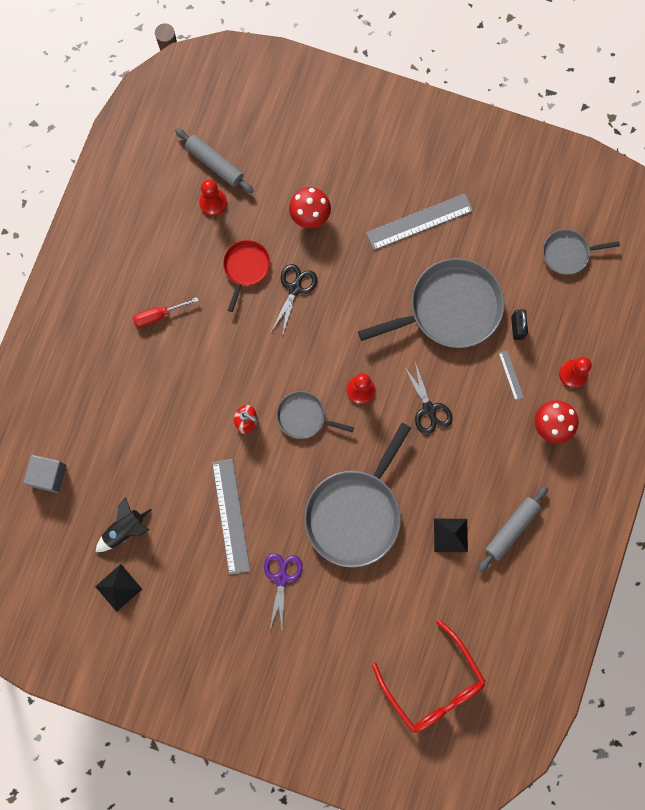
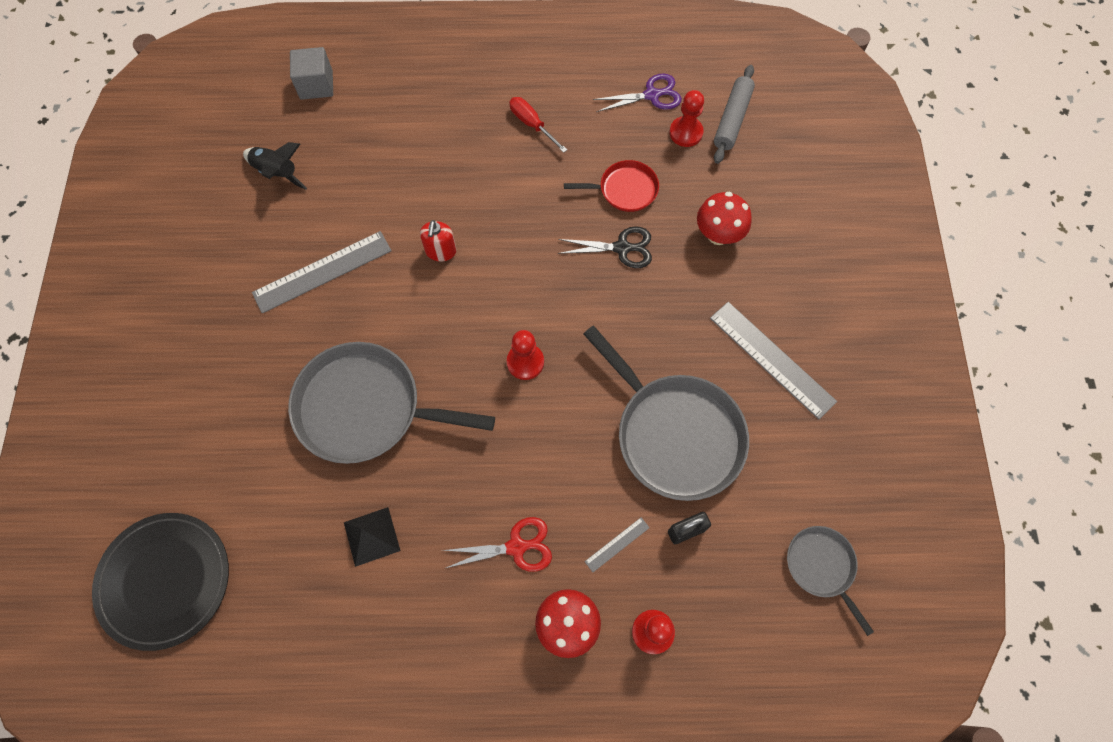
camera: 70 degrees right, 10 degrees down
(118, 587) = (209, 188): black pyramid -> none
(282, 578) = (262, 351): purple scissors -> purple scissors (652, 95)
(304, 417) = (468, 310): grey pan -> none
(429, 409) = (530, 453): black scissors -> none
(433, 685) = (165, 580): red glasses -> black plate
(490, 440) = (517, 547): none -> red scissors
(511, 529) = (403, 617): grey rolling pin -> none

